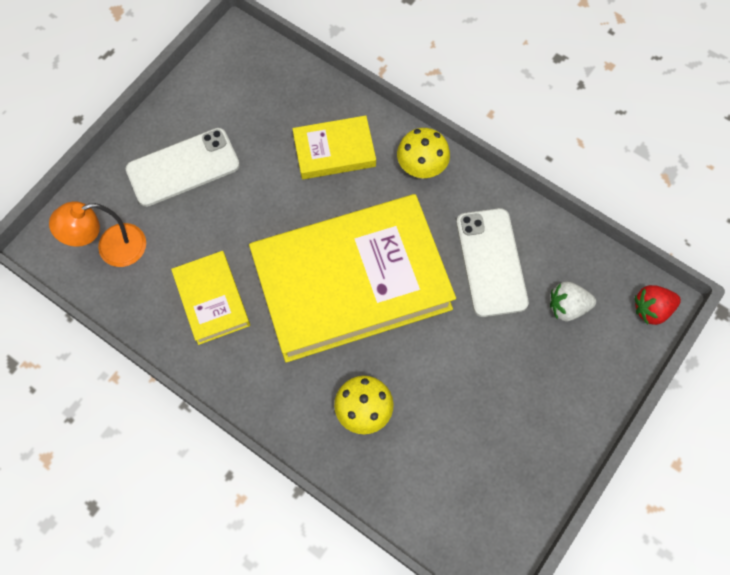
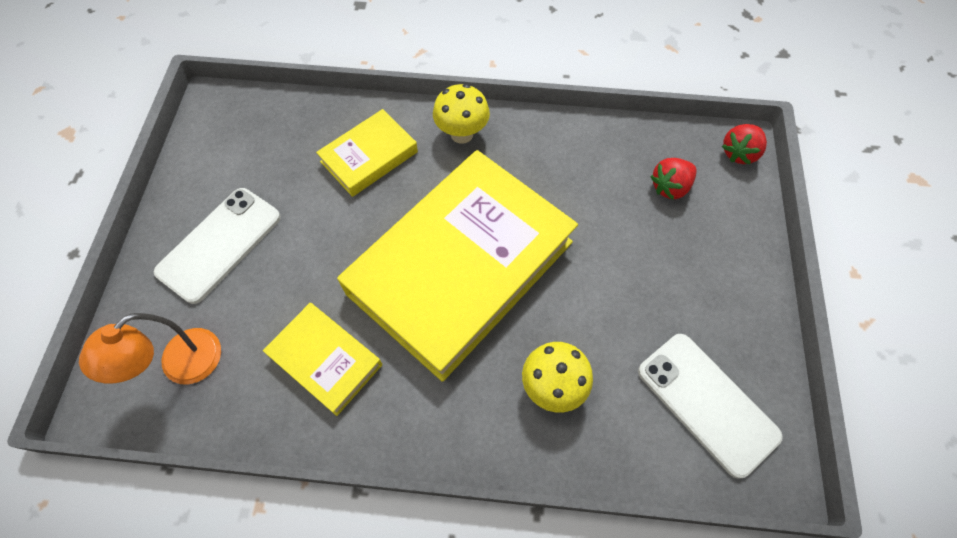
camera: 30 degrees left, 5 degrees down
(491, 262) = (578, 183): white phone -> white phone (706, 403)
(567, 307) = (670, 187): white strawberry -> red strawberry

